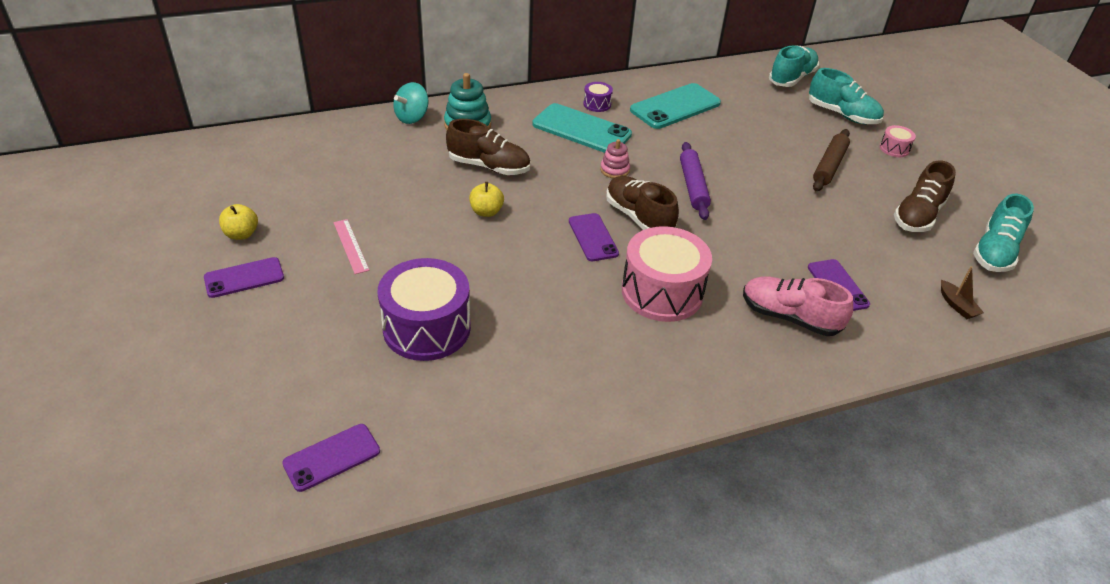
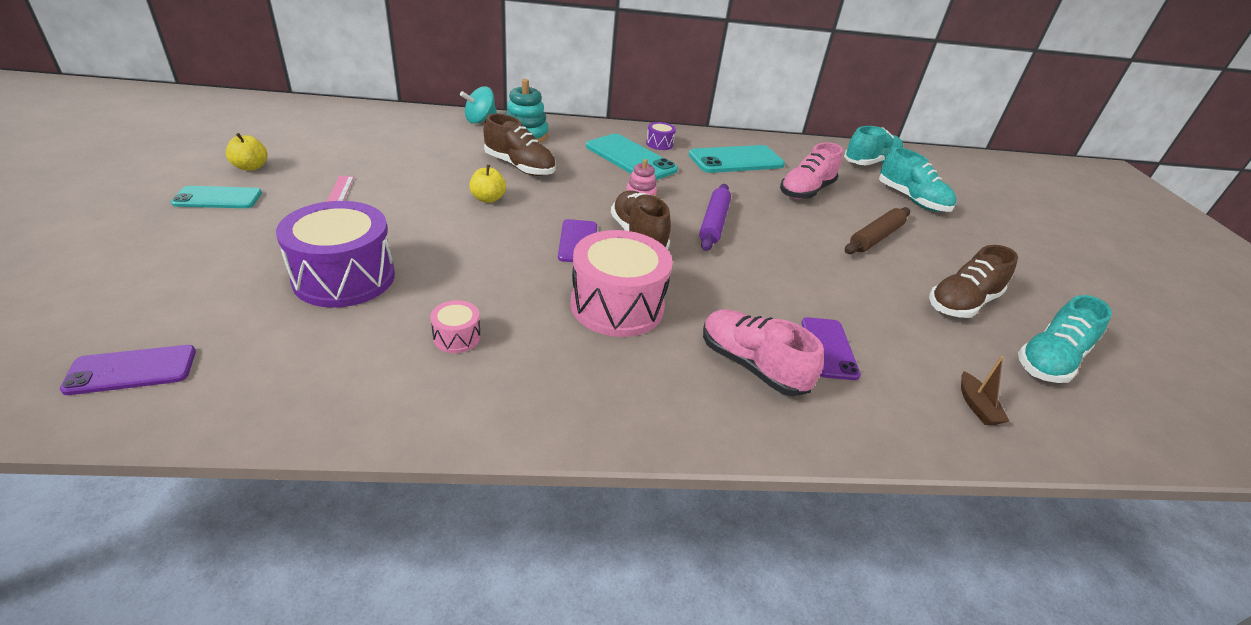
camera: 15 degrees right, 5 degrees down
(244, 278) = (218, 198): purple phone -> turquoise phone
(752, 128) = (806, 191): none -> pink shoe
(894, 149) = (958, 238): pink drum -> pink drum (457, 337)

